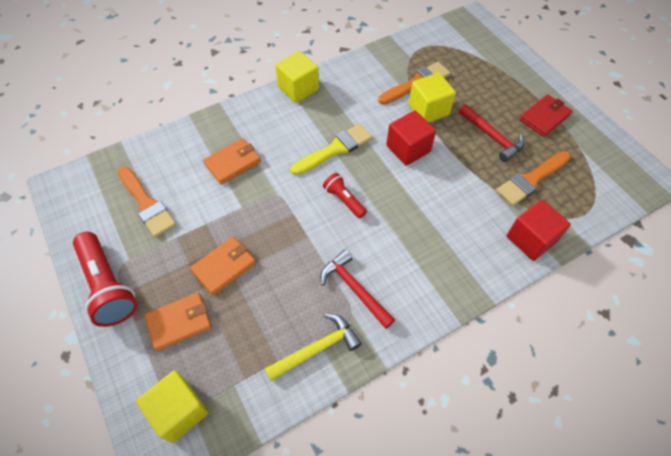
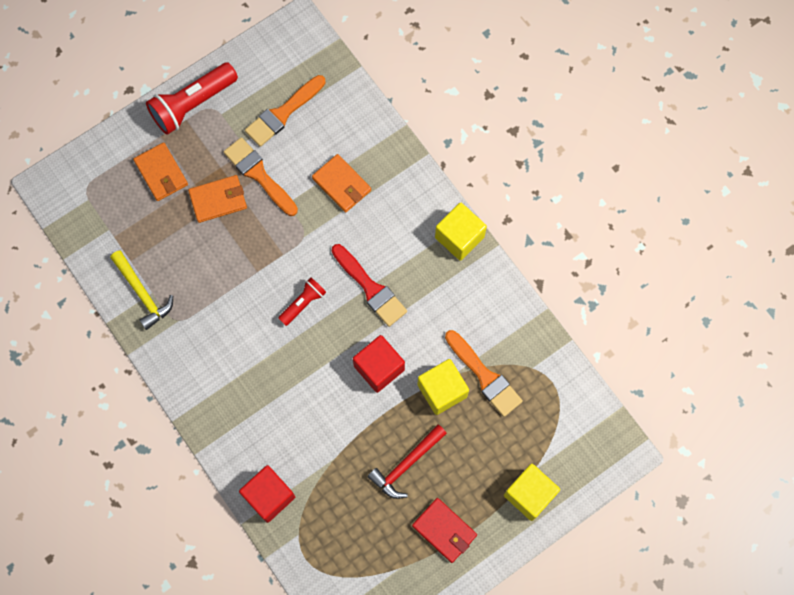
camera: 85 degrees right, 15 degrees up
(179, 411) = (86, 191): yellow cube -> yellow cube (529, 494)
(224, 267) = (218, 200): orange wallet -> orange wallet turned 60 degrees counterclockwise
(335, 149) = (370, 288): yellow brush -> red brush
(354, 289) = (202, 321): red hammer -> none
(531, 179) = (347, 504): orange brush -> orange brush (259, 174)

